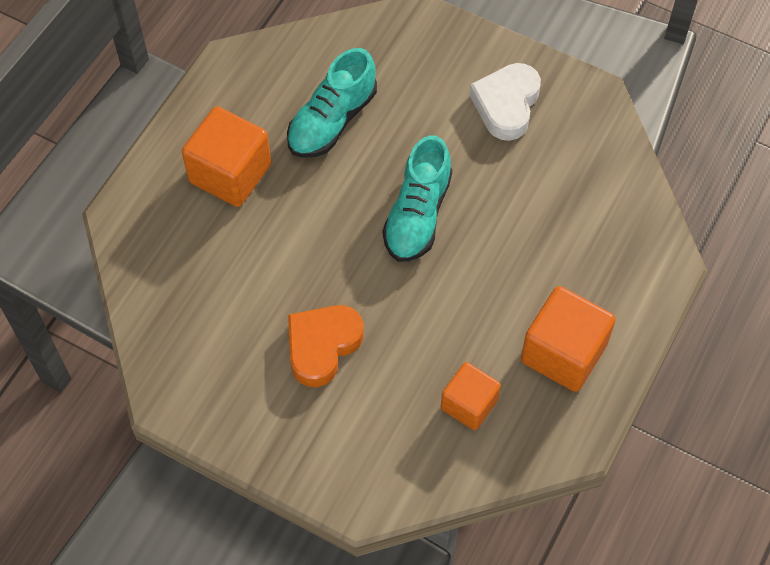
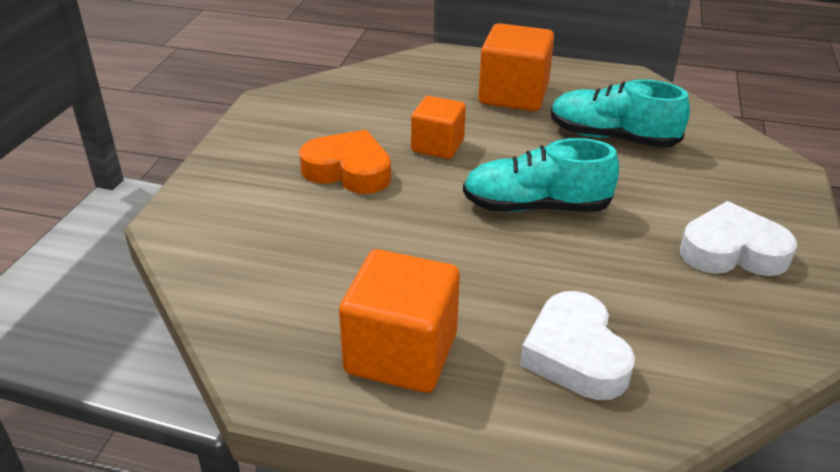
camera: 75 degrees right, 25 degrees down
(469, 404) = (305, 280): orange cube -> orange cube (437, 146)
(587, 245) = (575, 354): none -> white heart

